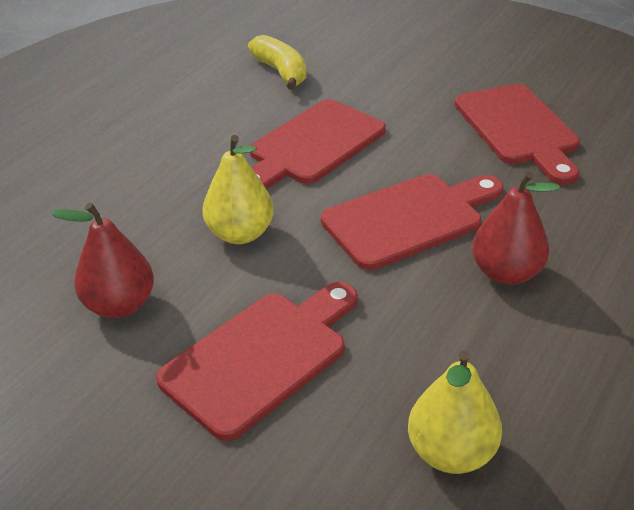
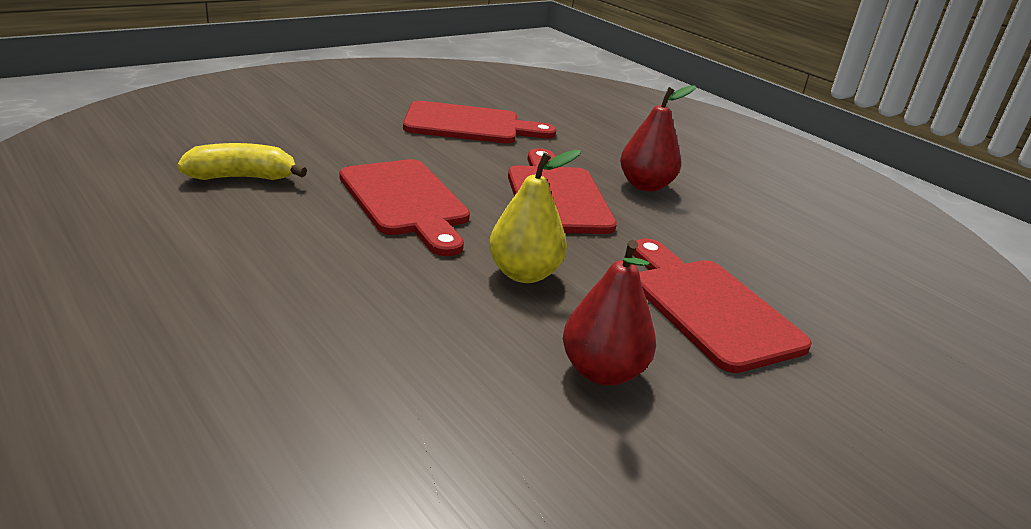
camera: 75 degrees left, 10 degrees down
(451, 452) = (825, 260): yellow pear -> none

